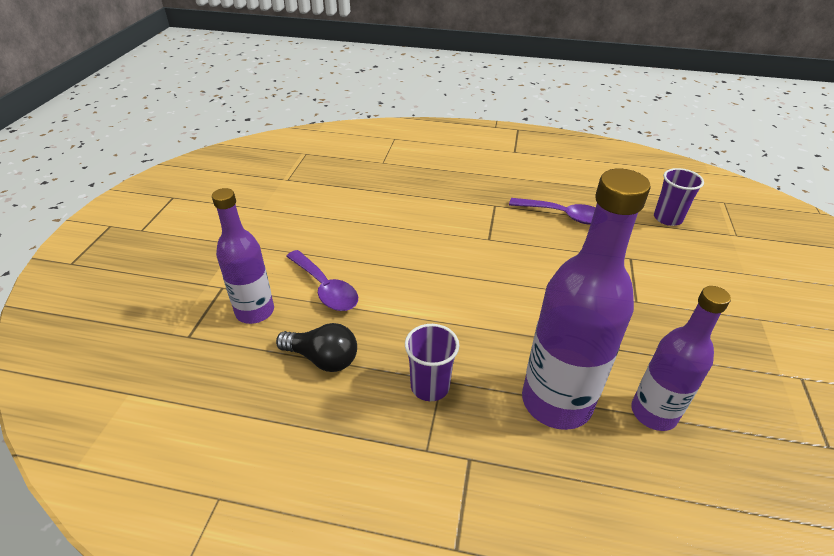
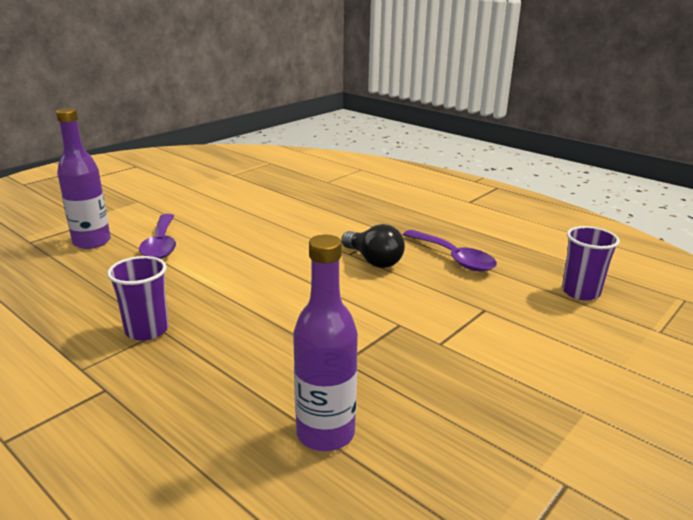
camera: 30 degrees right, 15 degrees down
(323, 358) = (95, 284): black light bulb -> black light bulb (373, 260)
(556, 402) = (239, 384): purple bottle -> none

